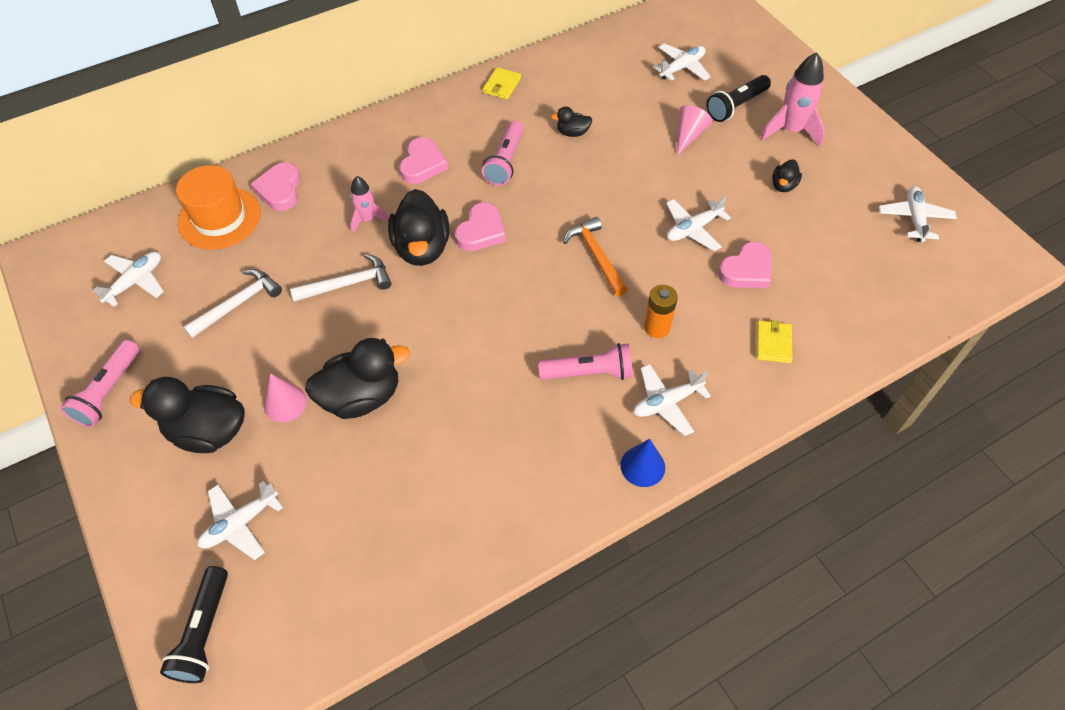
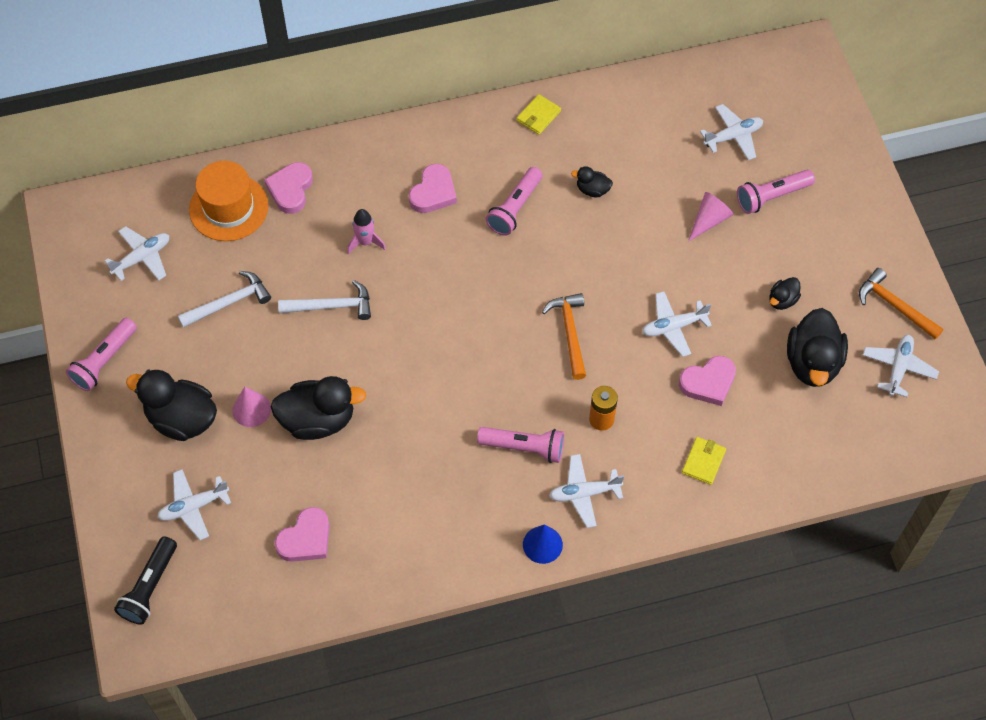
camera: 15 degrees right, 5 degrees up
(422, 248) = (408, 285): black duck -> black duck (812, 363)
(481, 231) = (469, 280): pink heart -> pink heart (305, 539)
(736, 106) = (772, 197): black flashlight -> pink flashlight
(790, 131) = (816, 239): pink rocket -> none
(885, 169) = (894, 306): none -> orange hammer

